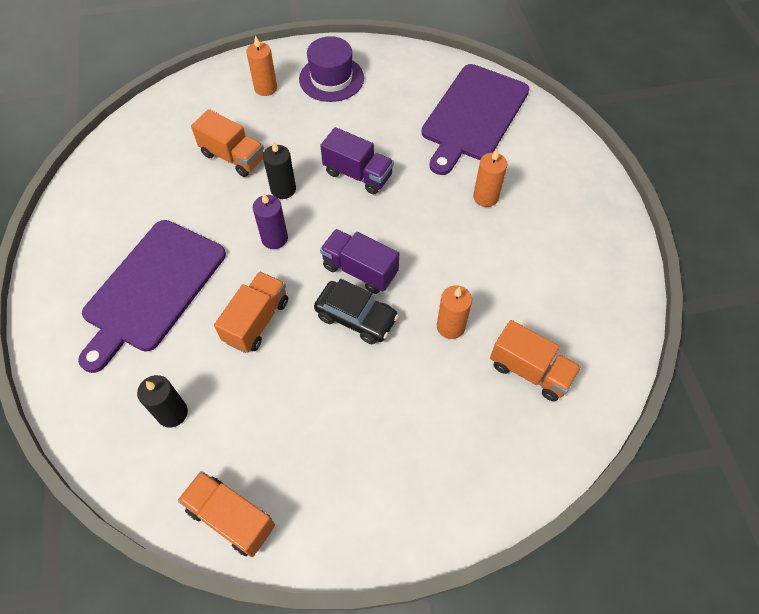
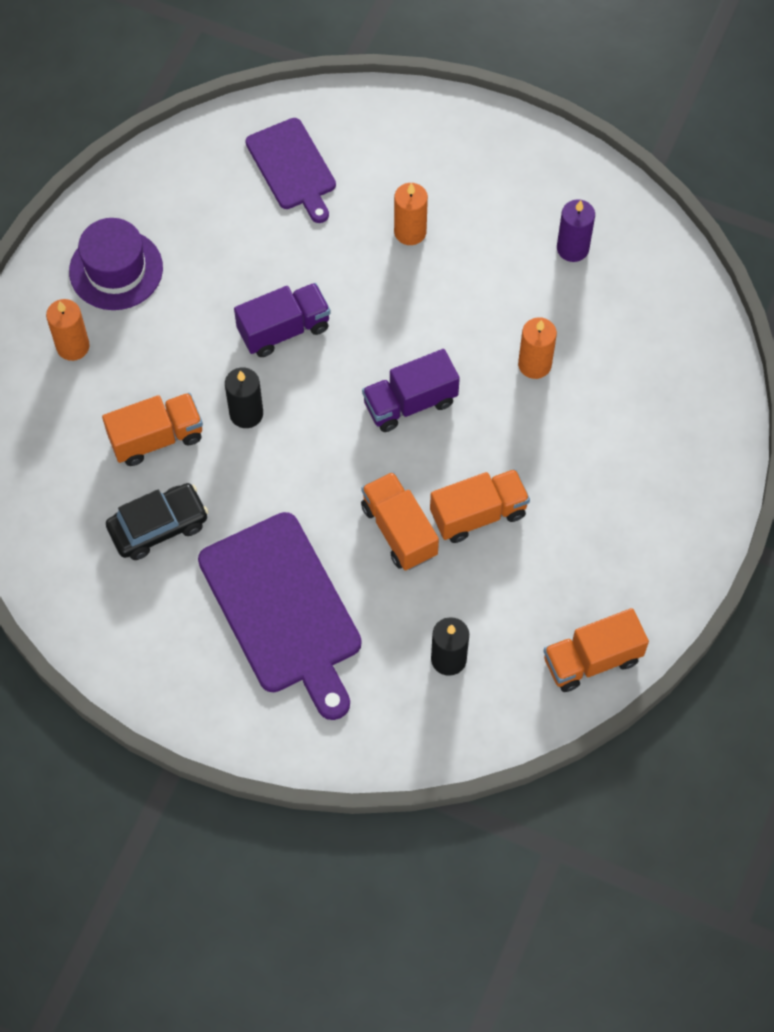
camera: 55 degrees left, 5 degrees up
(274, 238) = (307, 459): purple candle -> purple candle (572, 248)
(356, 317) = (463, 439): black car -> black car (158, 526)
(473, 116) = (292, 168): purple cutting board -> purple cutting board, size x0.62
(530, 370) = (627, 331): orange truck -> orange truck (478, 514)

